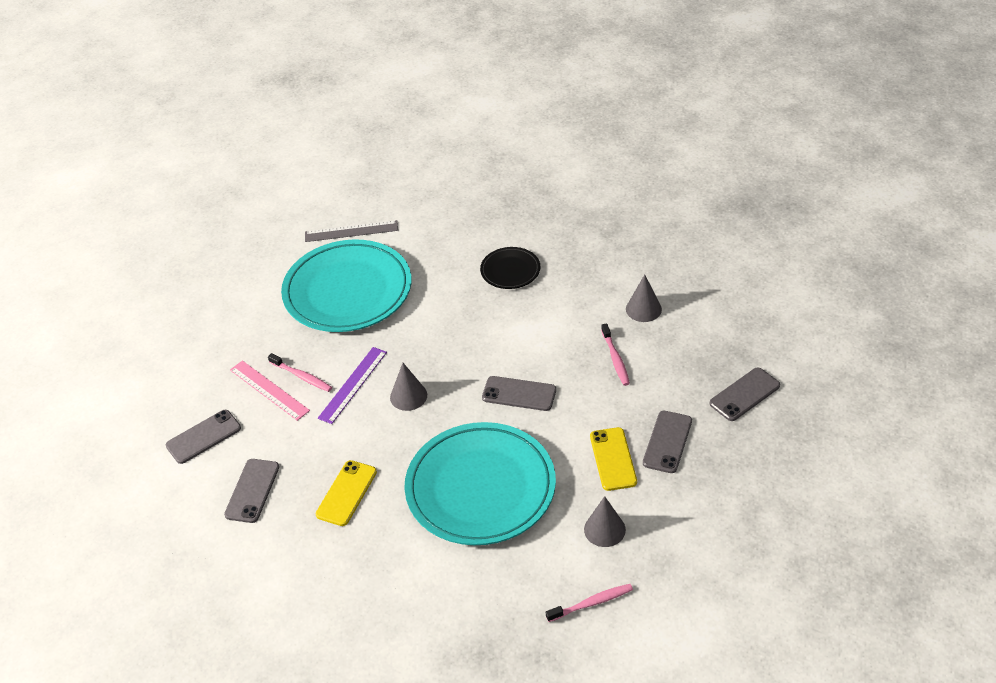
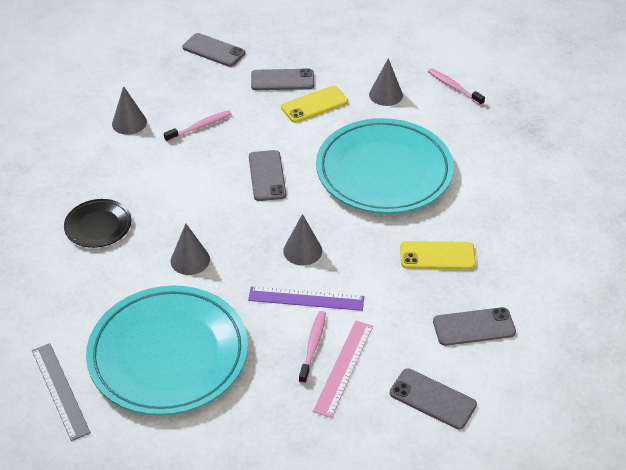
camera: 115 degrees left, 0 degrees up
(439, 320) = (190, 260): none -> grey cone

